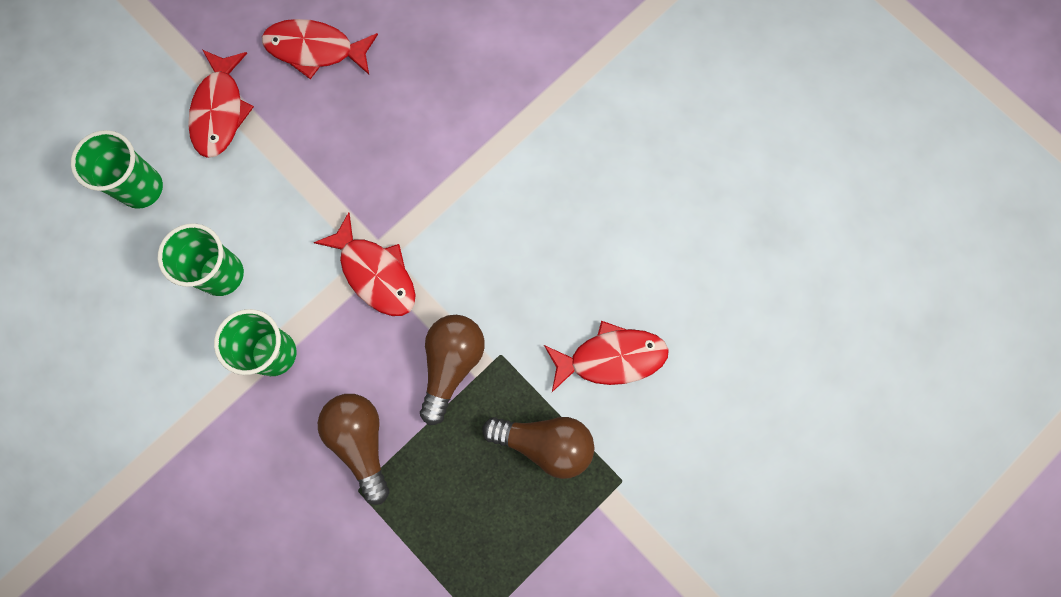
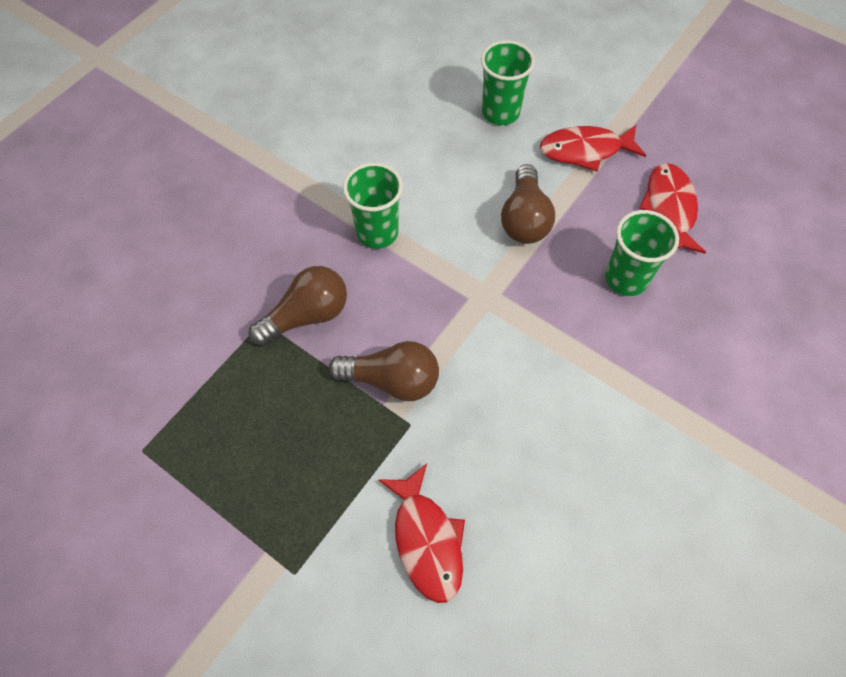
camera: 80 degrees right, 15 degrees down
(222, 274) = (439, 181): green cup -> green cup (626, 278)
(375, 273) = (468, 297): red fish -> none
(545, 443) = (325, 484): brown light bulb -> brown light bulb (524, 218)

